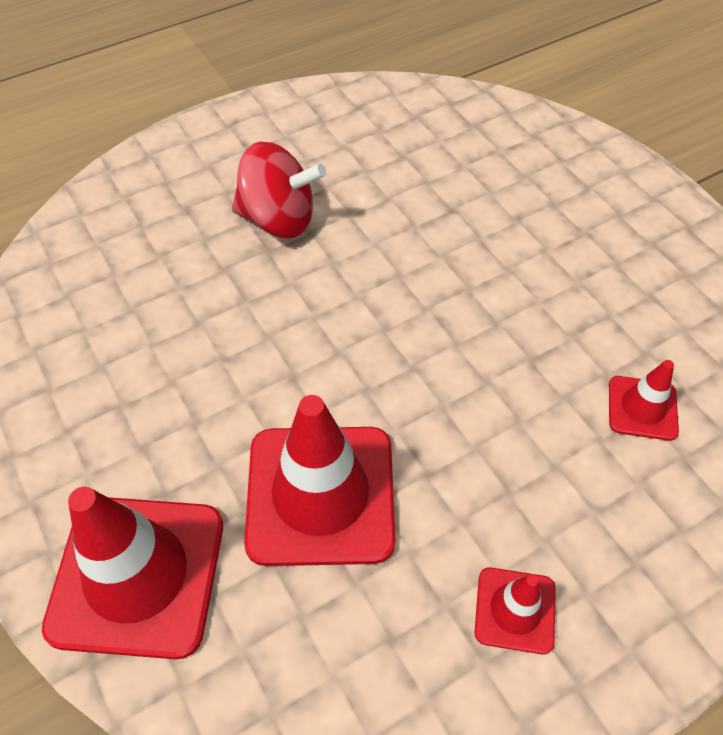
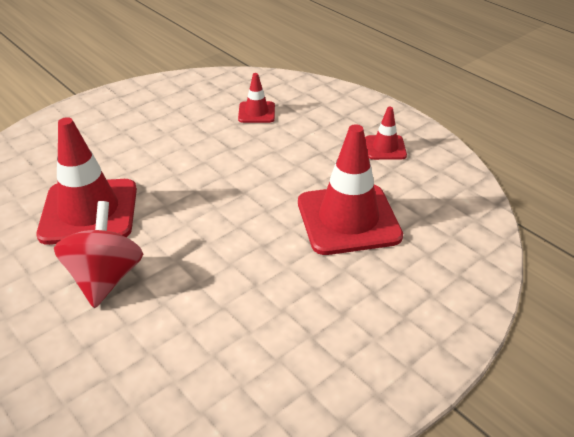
camera: 100 degrees left, 15 degrees down
(137, 575) = (433, 290): red traffic cone -> red traffic cone (89, 212)

